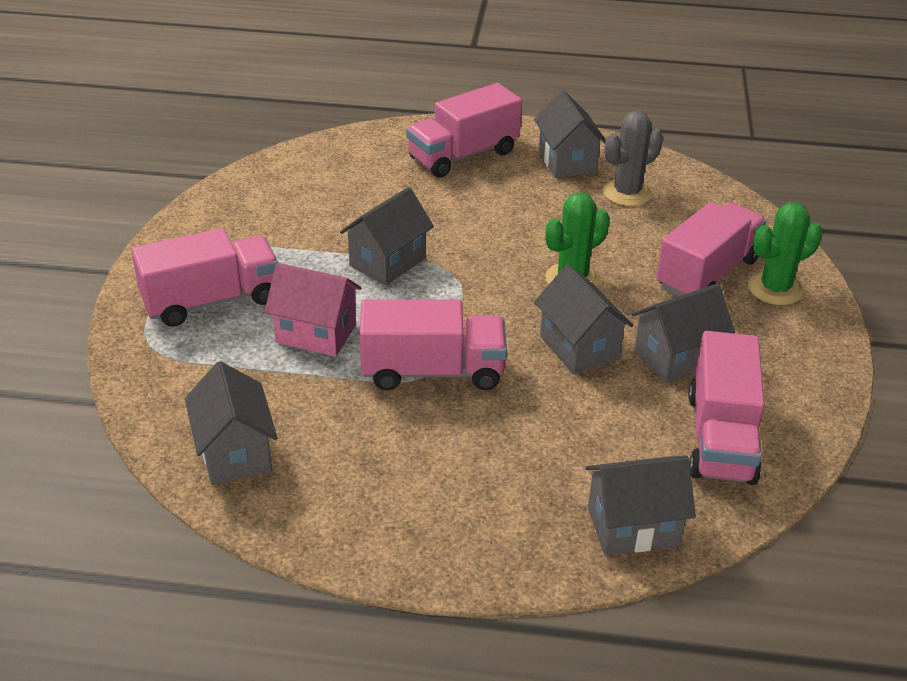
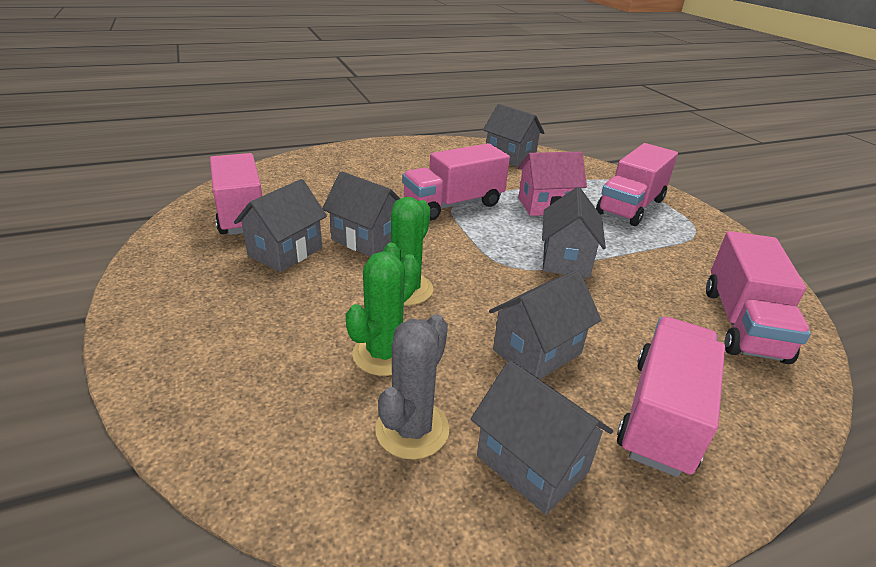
camera: 150 degrees right, 5 degrees down
(633, 526) = (289, 170): grey house -> grey house (537, 351)
(707, 274) = (271, 336): pink truck -> pink truck (742, 324)
(775, 289) = (188, 341): green cactus -> green cactus (384, 354)

